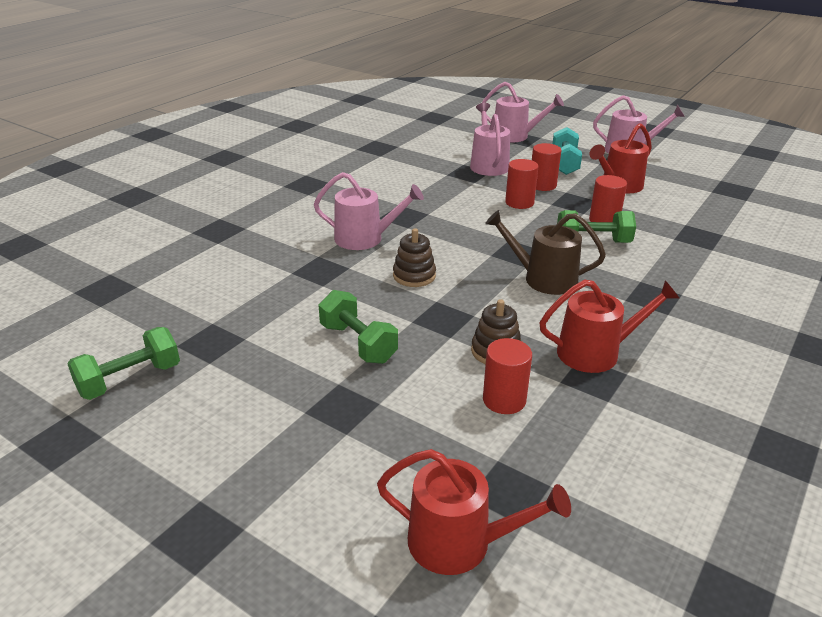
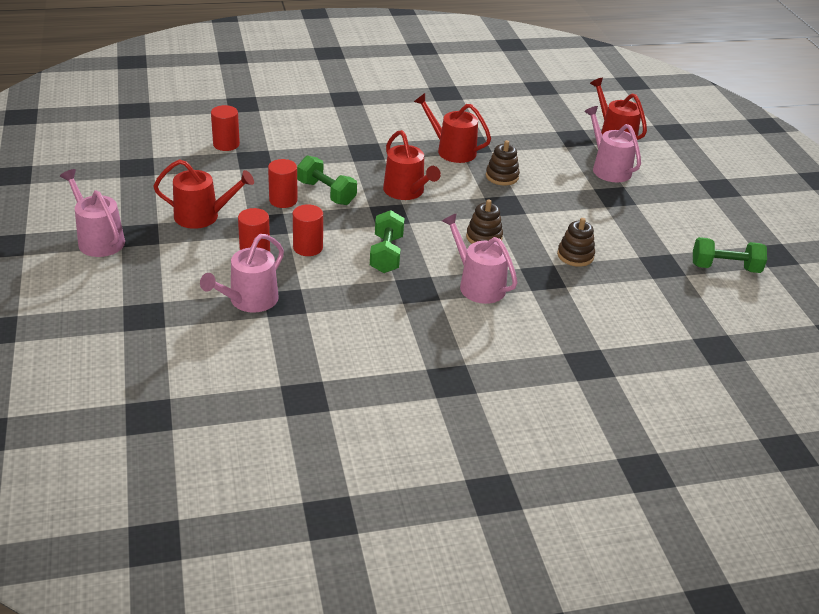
camera: 140 degrees left, 5 degrees up
(312, 304) = (575, 255): none -> brown stacking toy
(358, 343) = (572, 218): green dumbbell -> green dumbbell (386, 254)
(504, 400) = (531, 159): red cylinder -> red cylinder (226, 144)
(515, 136) = (142, 323): pink watering can -> pink watering can (608, 168)
(543, 279) = (406, 191): brown watering can -> red watering can
(564, 163) = (185, 261): turquoise dumbbell -> none

